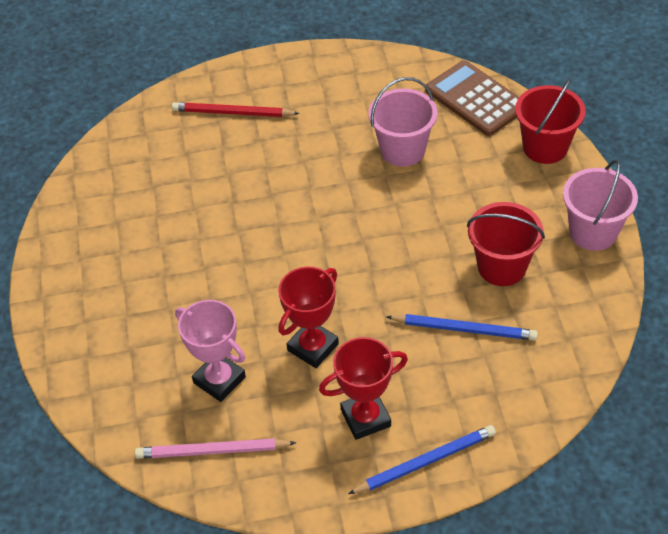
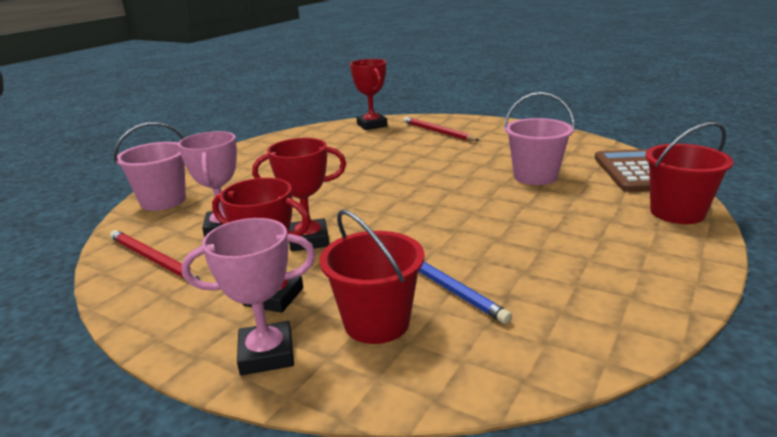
camera: 40 degrees right, 25 degrees down
(140, 133) = (372, 125): none -> red trophy
(212, 451) = (152, 259): pink pencil -> red pencil
(425, 461) = (266, 354): blue pencil -> pink trophy
(501, 267) = (537, 262): red bucket -> red bucket (376, 322)
(593, 232) = (673, 279): pink bucket -> pink bucket (163, 201)

